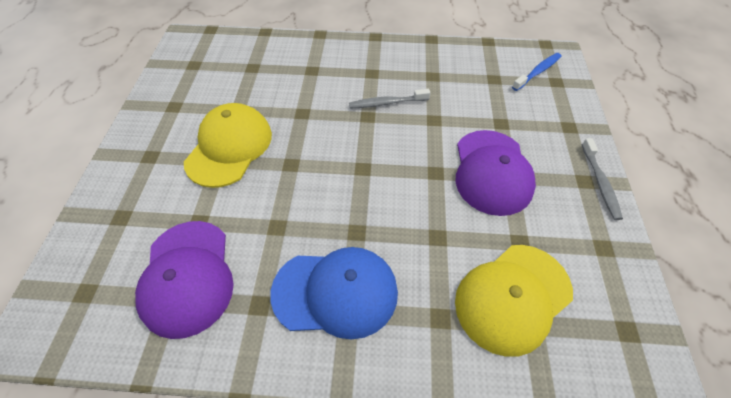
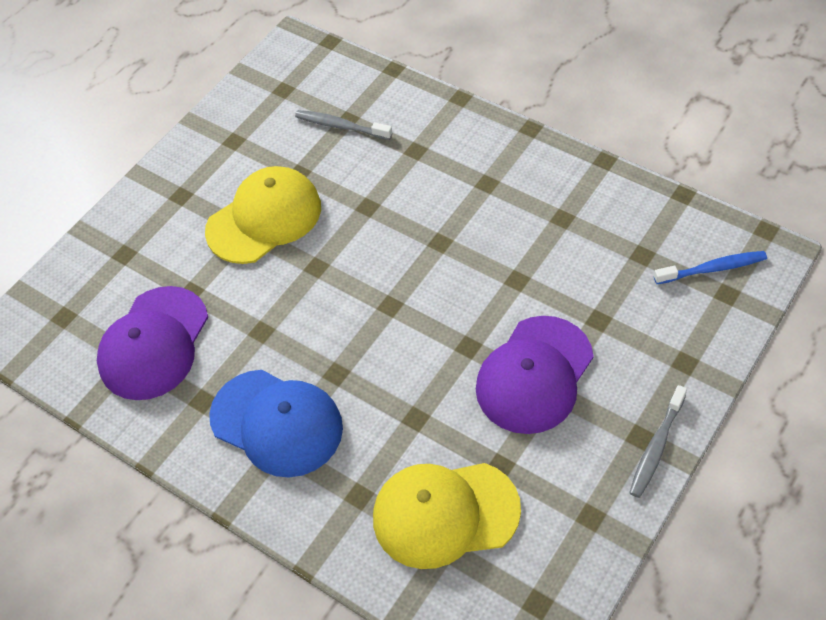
camera: 35 degrees right, 0 degrees up
(387, 103) = (475, 233): grey toothbrush -> grey toothbrush (341, 126)

